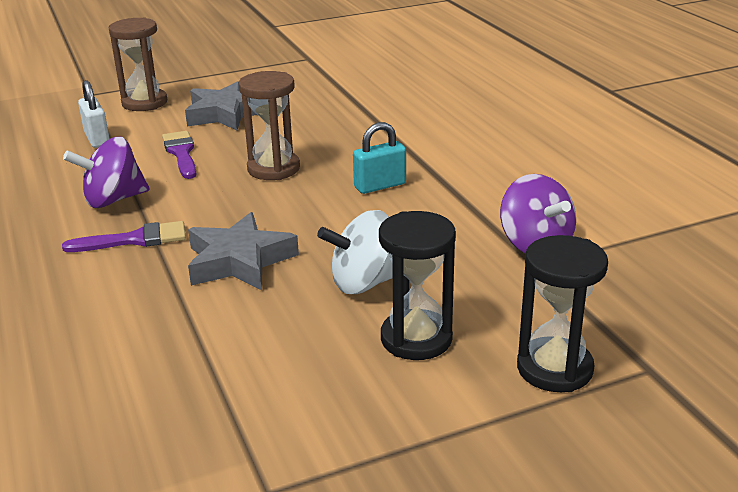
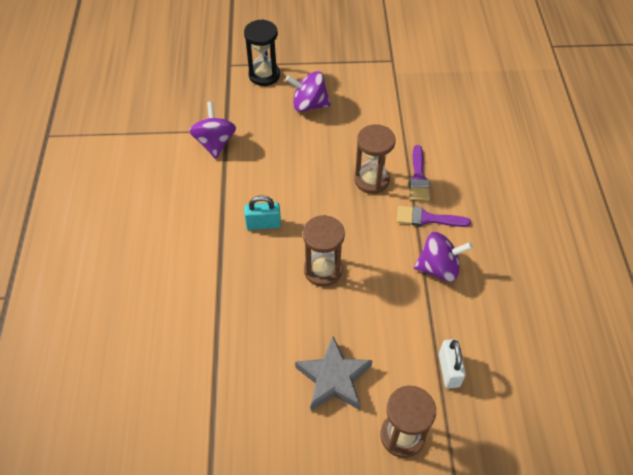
camera: 160 degrees left, 25 degrees up
(181, 153) = (383, 318): purple brush -> purple brush (418, 177)
(239, 261) = (371, 180): grey star -> brown hourglass
(365, 283) = (314, 144): white spinning top -> none
(416, 339) = (309, 105): black hourglass -> purple spinning top

